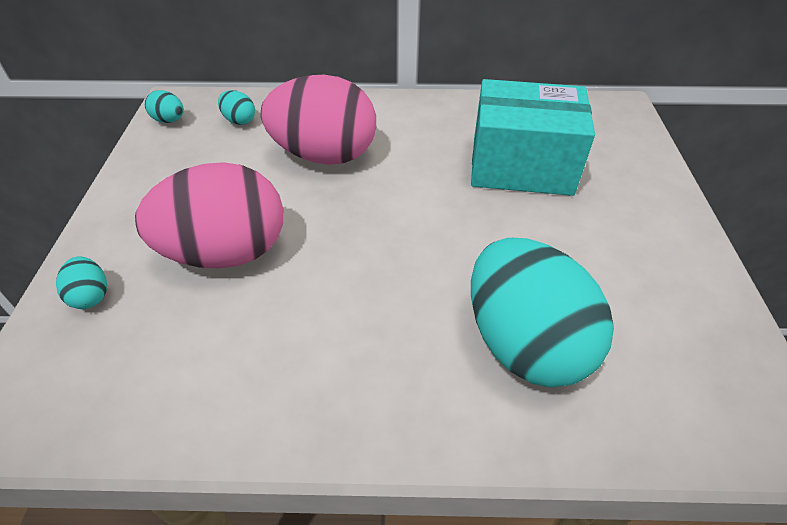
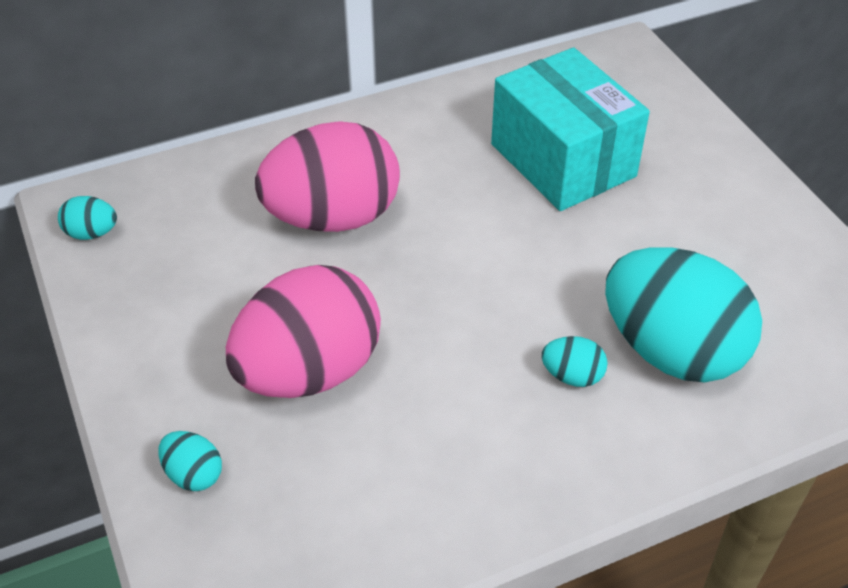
camera: 25 degrees left, 0 degrees up
(239, 120) = (187, 204): turquoise egg -> turquoise egg (572, 376)
(521, 166) = (562, 160): turquoise box -> turquoise box turned 75 degrees clockwise

